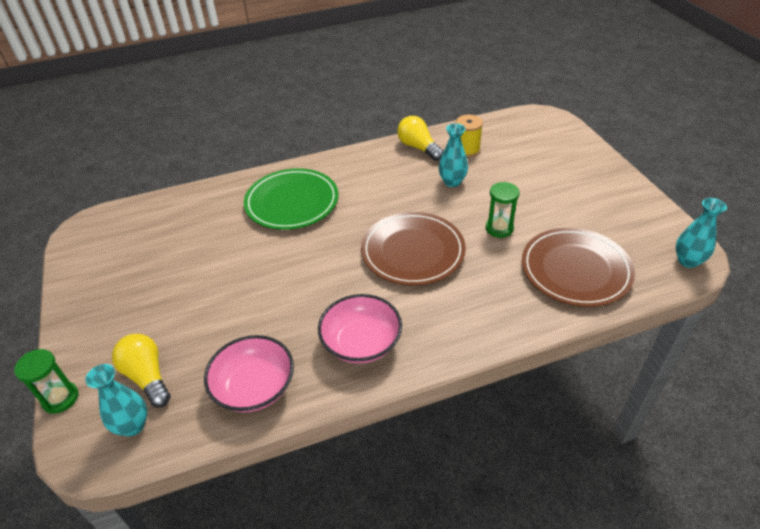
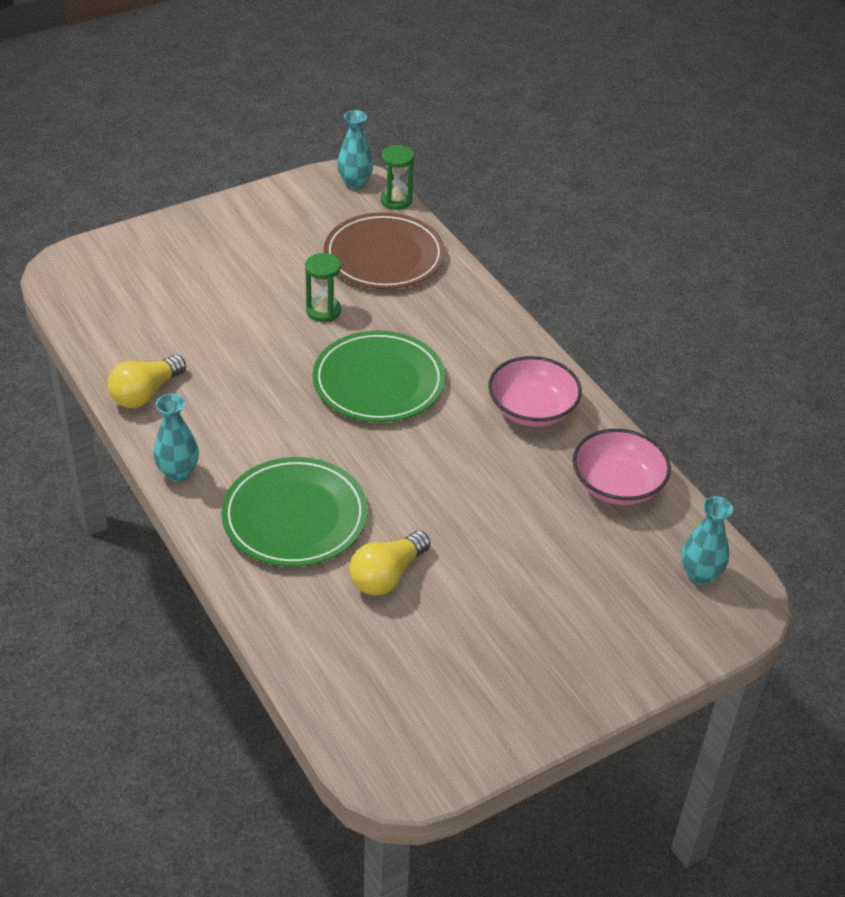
camera: 105 degrees left, 0 degrees up
(60, 398) = (694, 657): green hourglass -> green hourglass (396, 200)
(147, 376) = (637, 584): yellow light bulb -> yellow light bulb (387, 575)
(413, 251) = (378, 381): brown plate -> green plate
(452, 182) = (231, 354): turquoise vase -> turquoise vase (178, 472)
(467, 150) = (151, 343): yellow spool -> none

